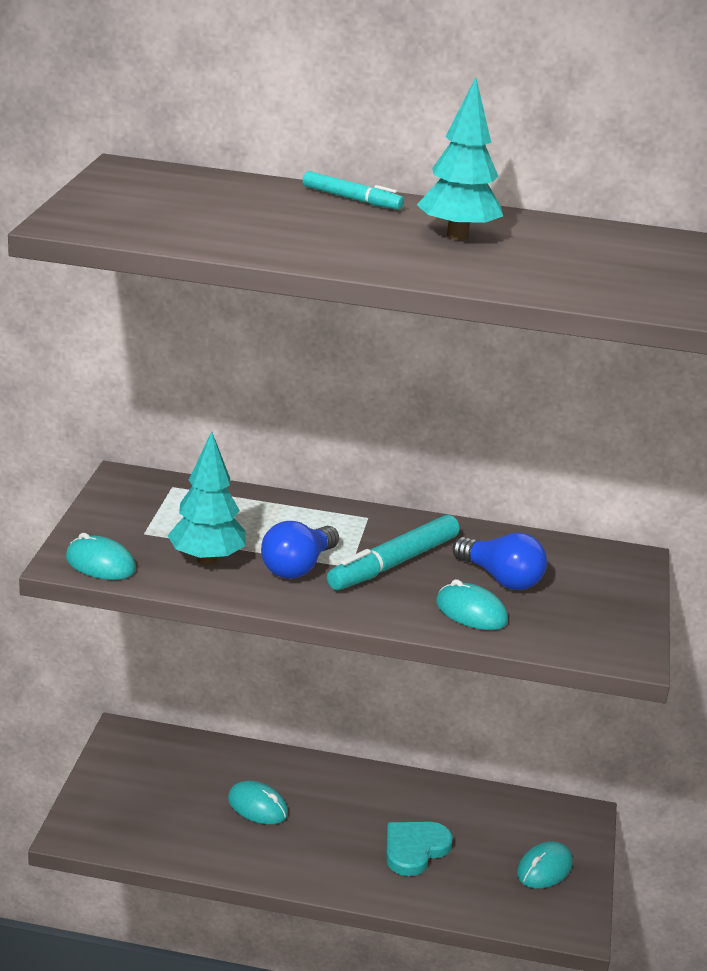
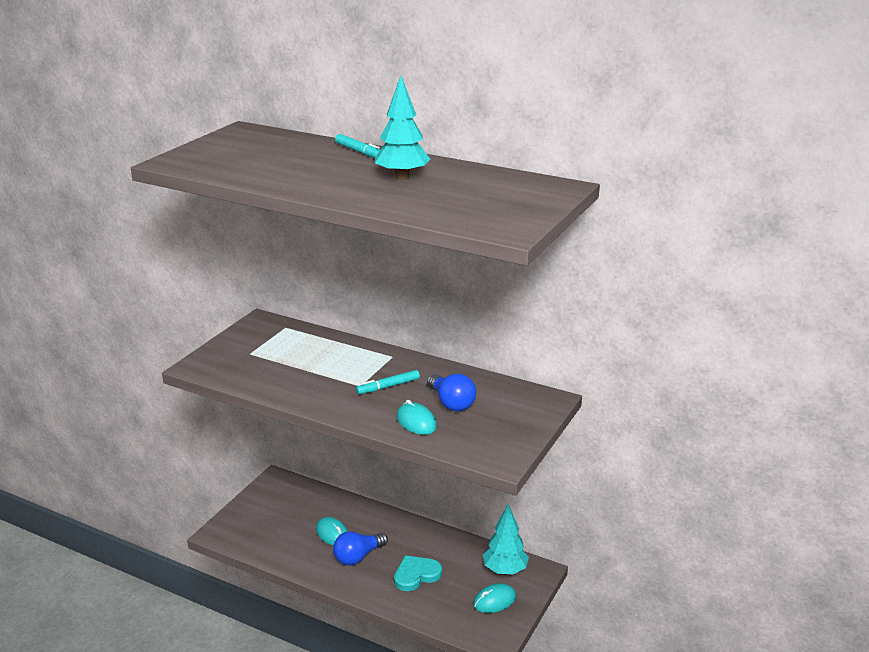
camera: 20 degrees right, 0 degrees up
(100, 564) = (211, 369): turquoise mouse -> none
(206, 559) = (275, 373): turquoise tree -> turquoise tree (505, 570)
(297, 567) = (326, 383): blue light bulb -> blue light bulb (358, 557)
(394, 564) = (388, 386): turquoise marker -> turquoise marker, size x0.61

